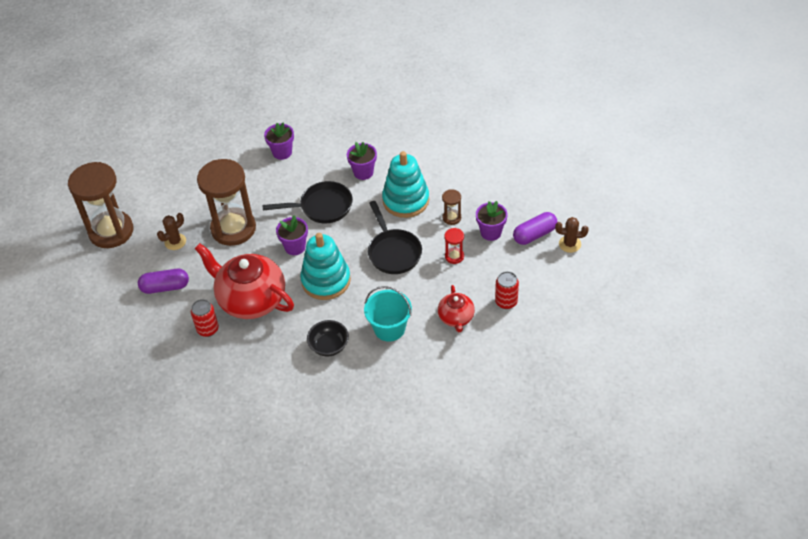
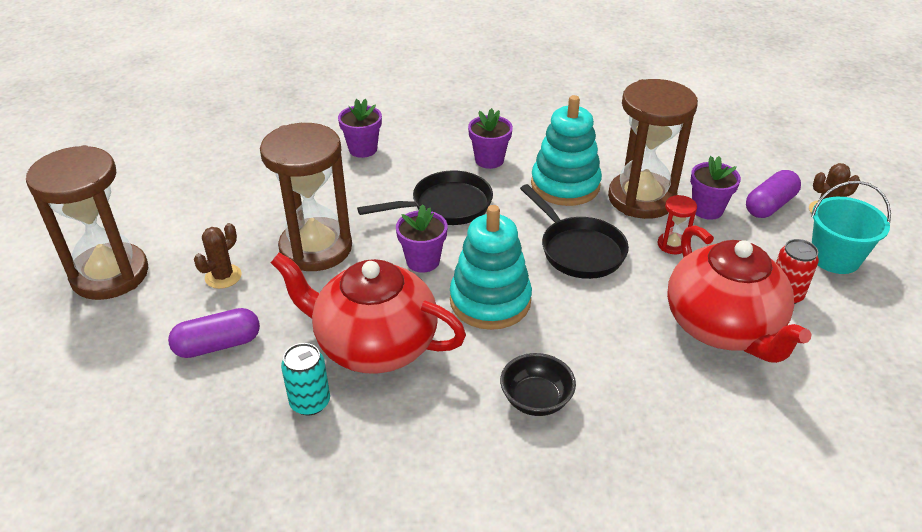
camera: 15 degrees left, 10 degrees down
(208, 329) = (310, 402): red can -> turquoise can
(389, 328) = (625, 357): turquoise bucket -> turquoise bucket (835, 258)
(451, 218) = (641, 198): brown hourglass -> brown hourglass, size x2.41
(456, 318) = (723, 327): red teapot -> red teapot, size x1.95

